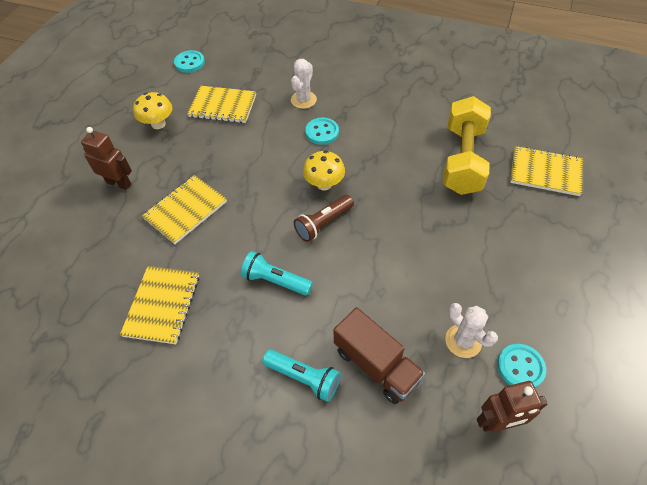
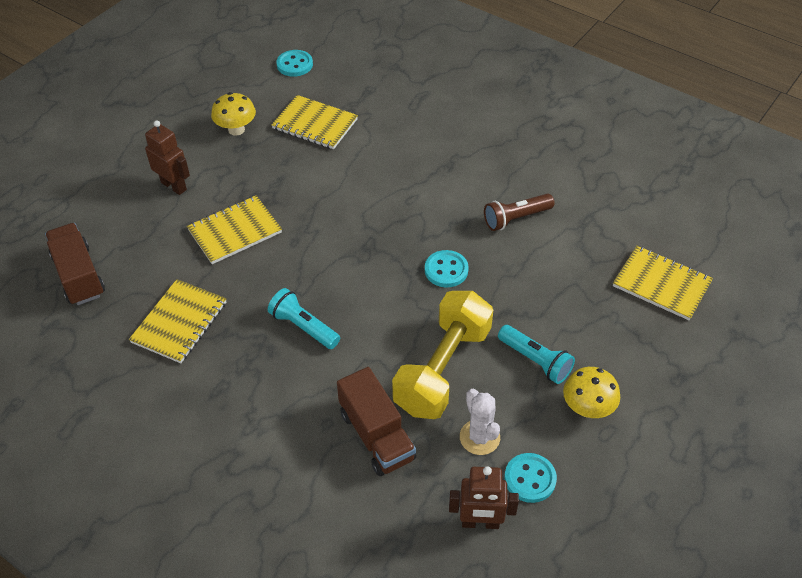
camera: 15 degrees right, 5 degrees down
(54, 285) = (79, 276): none -> brown truck
(303, 100) = (410, 137): white cactus -> none
(304, 377) = (298, 428): turquoise flashlight -> turquoise flashlight (535, 361)
(322, 132) = (416, 179): turquoise button -> turquoise button (446, 270)
(323, 223) = (378, 280): brown flashlight -> brown flashlight (516, 218)
(324, 184) = (396, 238): yellow mushroom -> yellow mushroom (587, 408)
(462, 160) = (568, 247): yellow dumbbell -> yellow dumbbell (442, 369)

